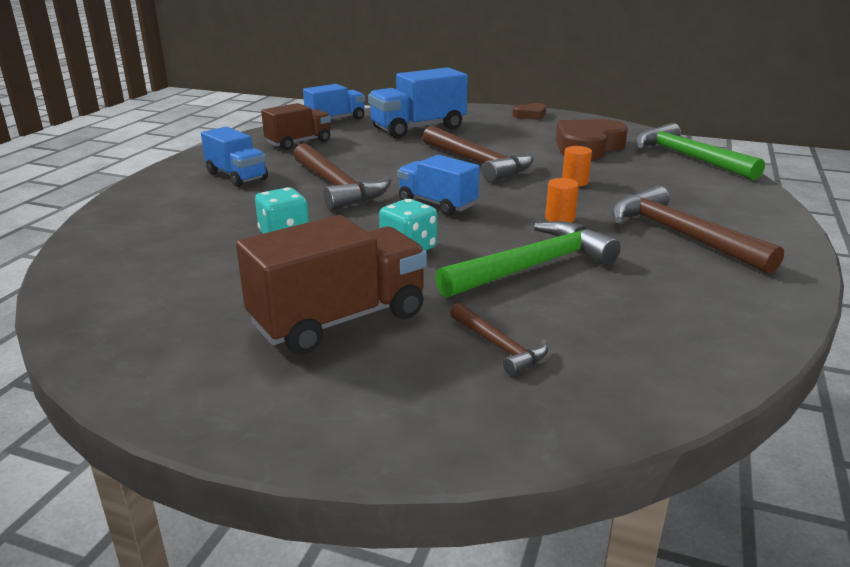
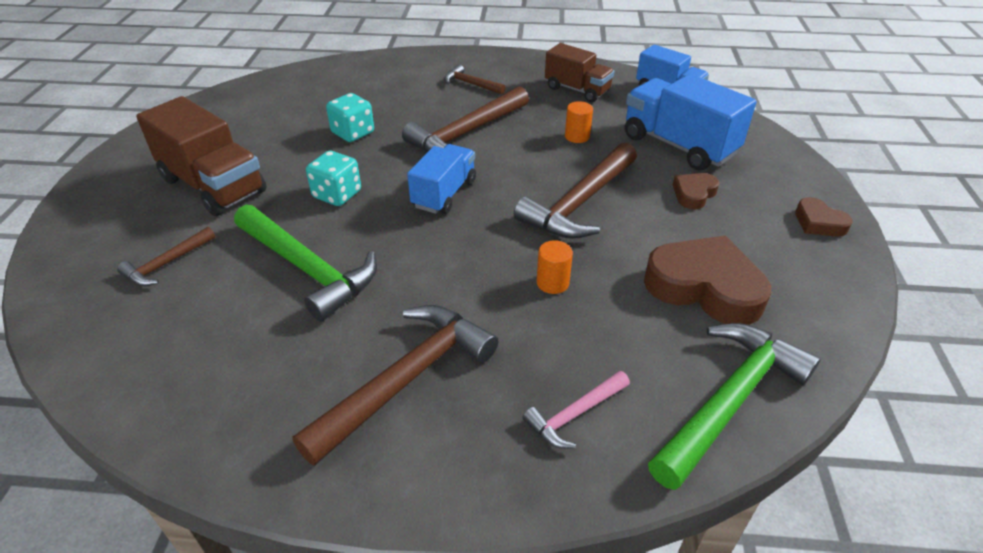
camera: 75 degrees right, 15 degrees up
(237, 176) = (471, 84): blue truck -> brown hammer
(484, 134) = (693, 194): none -> brown heart
(560, 218) = (430, 278): orange cylinder -> orange cylinder (577, 136)
(706, 191) = (574, 414): none -> pink hammer

